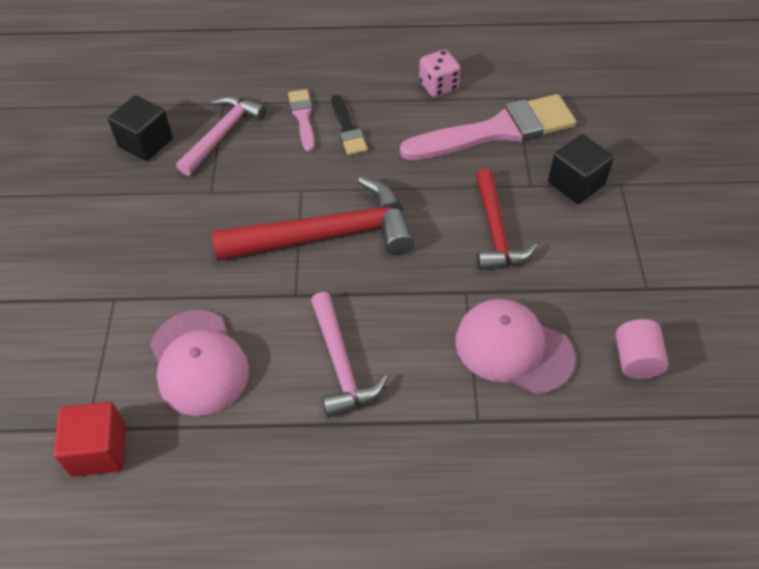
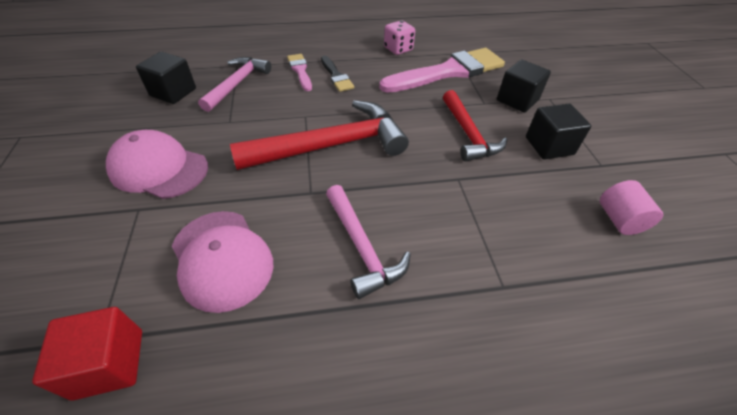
camera: 10 degrees left, 5 degrees down
(513, 348) = (513, 220): pink cap -> pink cap (159, 168)
(591, 256) = (549, 146): none -> black cube

